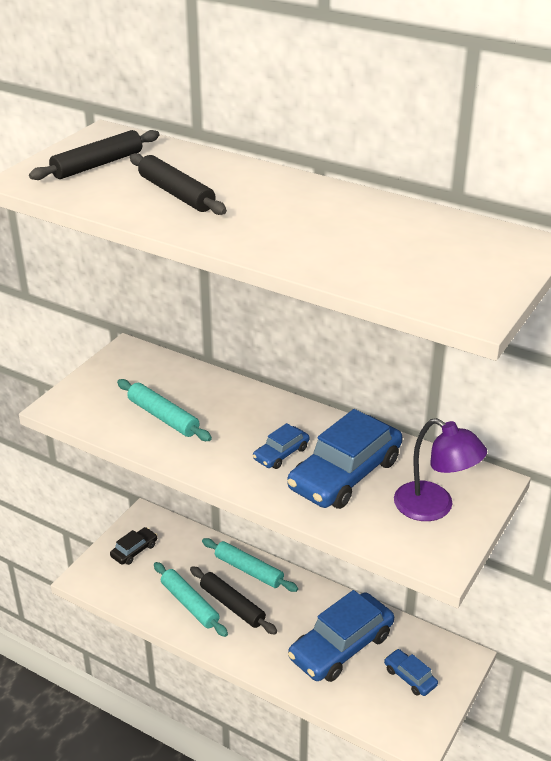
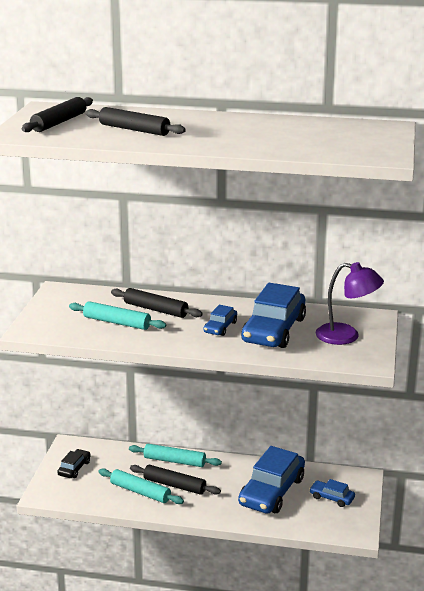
camera: 20 degrees left, 10 degrees down
(220, 406) = (155, 309): none -> black rolling pin

